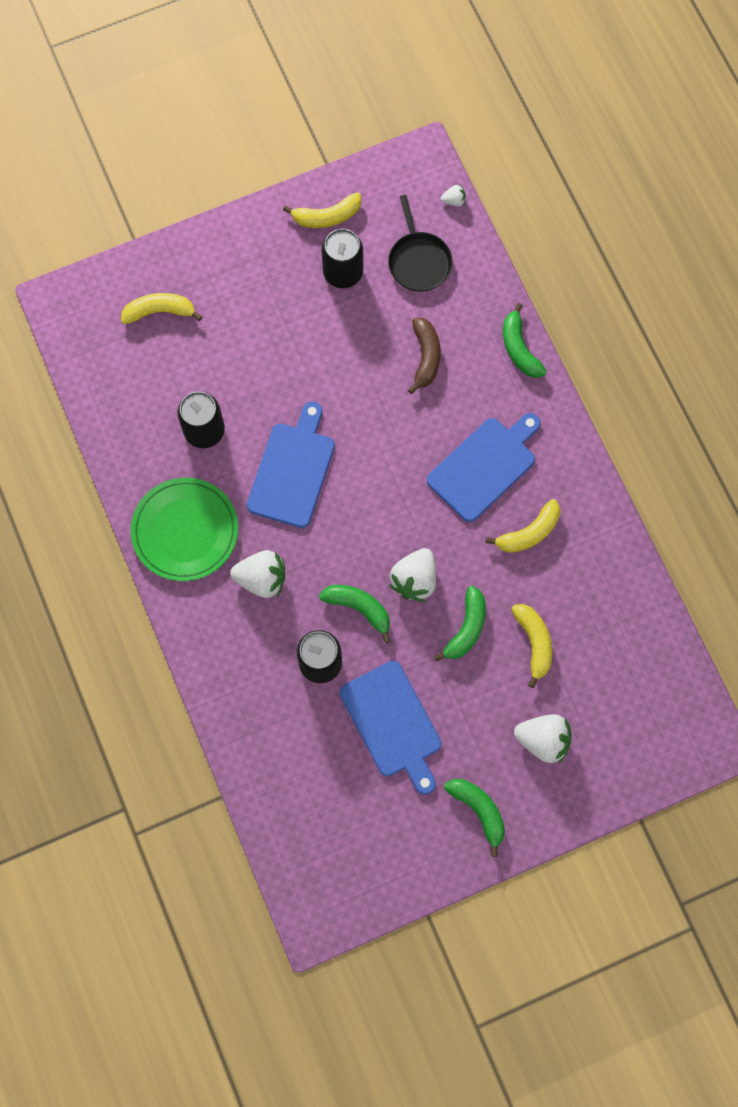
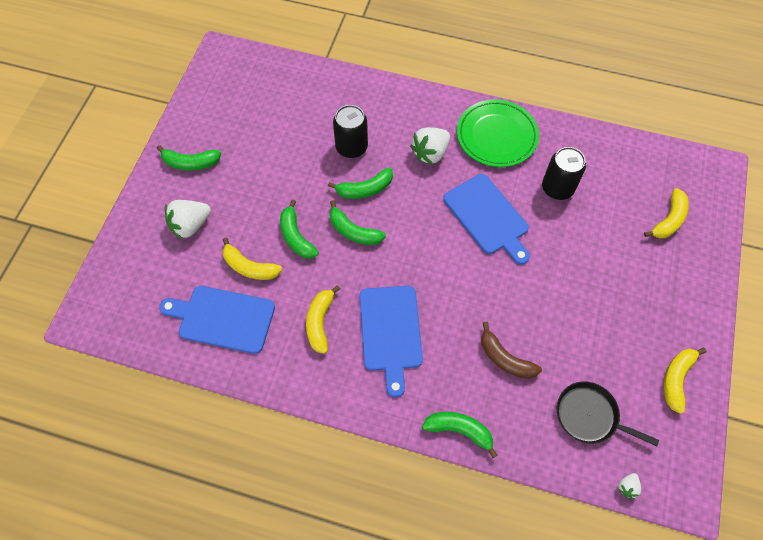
camera: 130 degrees right, 10 degrees down
(343, 272) = (618, 355): black can -> none
(392, 723) = (281, 157): blue cutting board -> blue cutting board (223, 318)
(414, 580) = (353, 231): white strawberry -> green banana

